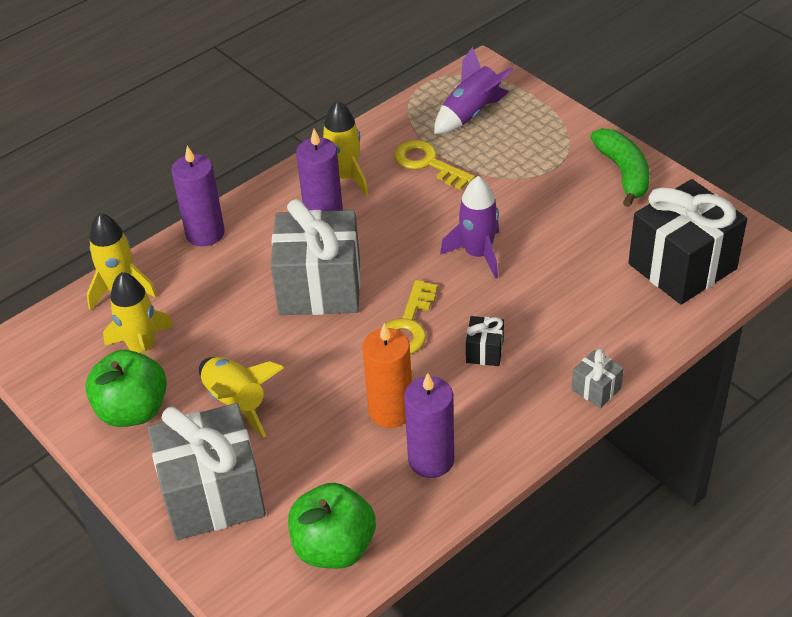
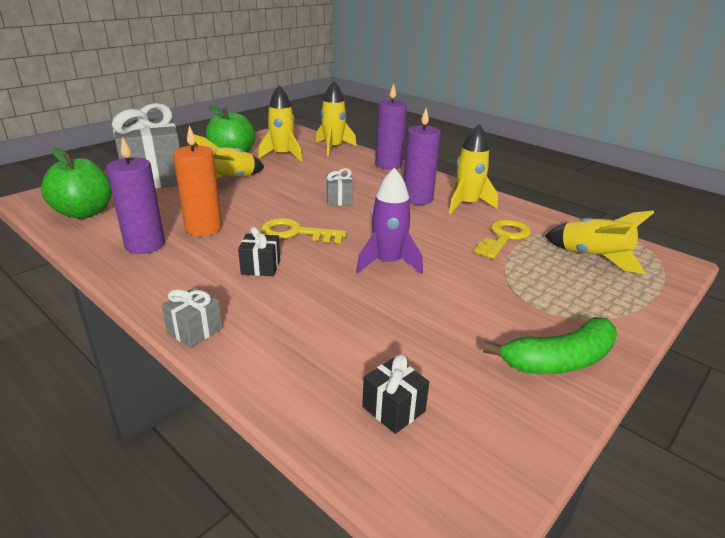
camera: 80 degrees right, 15 degrees down
(319, 287) = (339, 200): grey gift -> grey gift, size x0.43
(471, 114) = (593, 257): purple rocket -> yellow rocket
(682, 266) = (393, 409): black gift -> black gift, size x0.43

